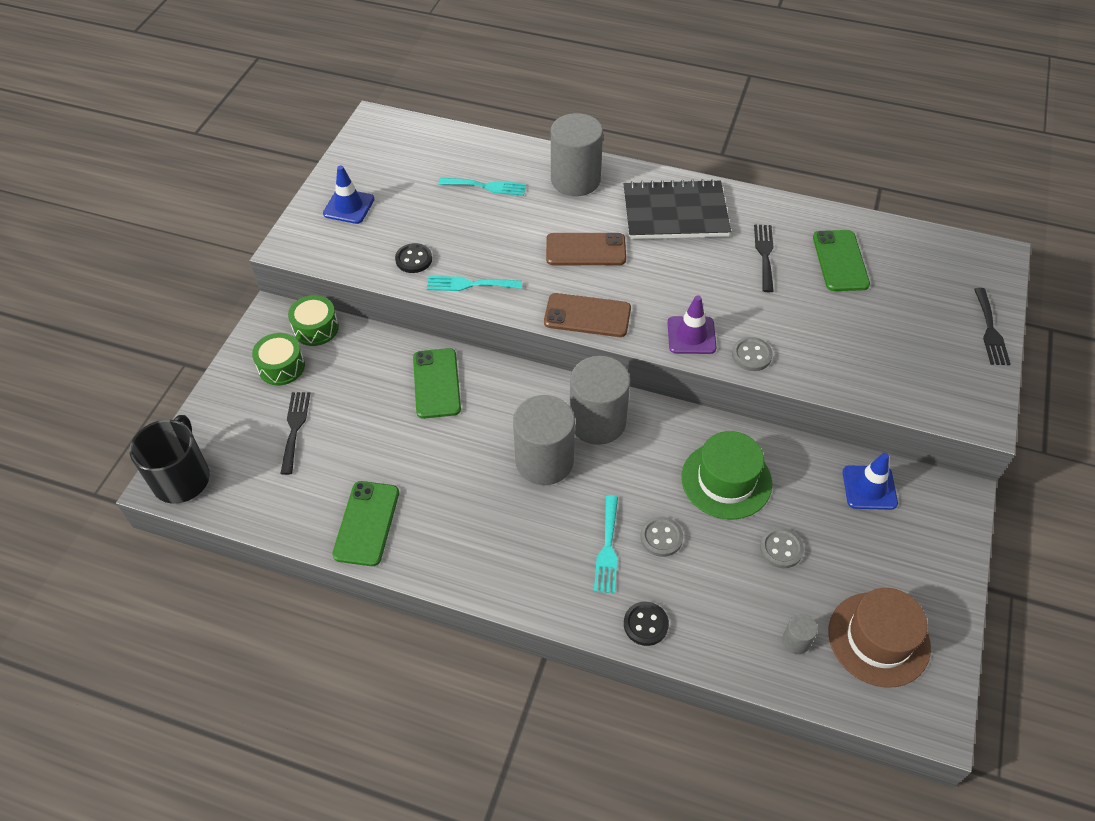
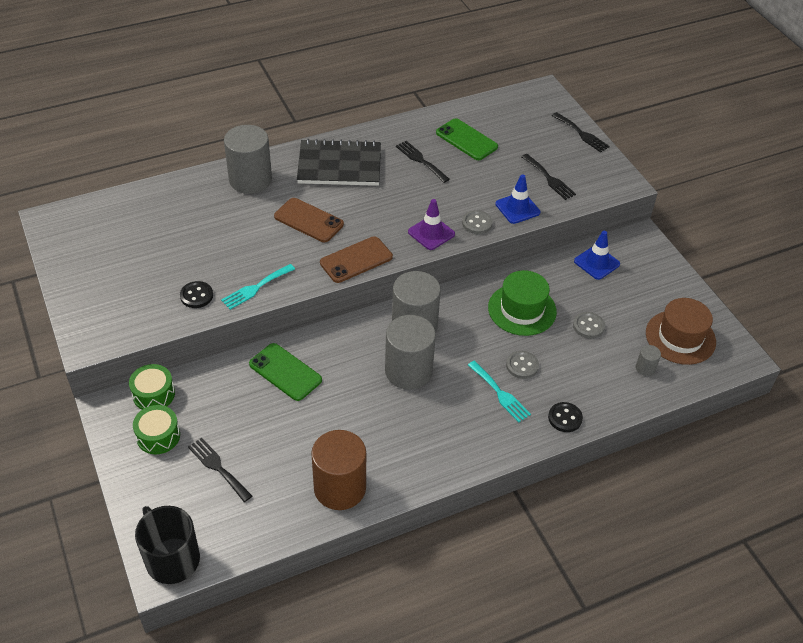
camera: 45 degrees left, 5 degrees down
(349, 206) = (102, 289): blue traffic cone -> blue traffic cone (517, 208)
(366, 523) = (340, 488): green phone -> brown cylinder
(486, 186) = (192, 218): turquoise fork -> none
(585, 250) = (308, 220): brown phone -> brown phone turned 75 degrees clockwise
(675, 213) = (339, 165): black notebook -> black notebook turned 45 degrees clockwise
(891, 357) = (549, 178): none -> black fork

